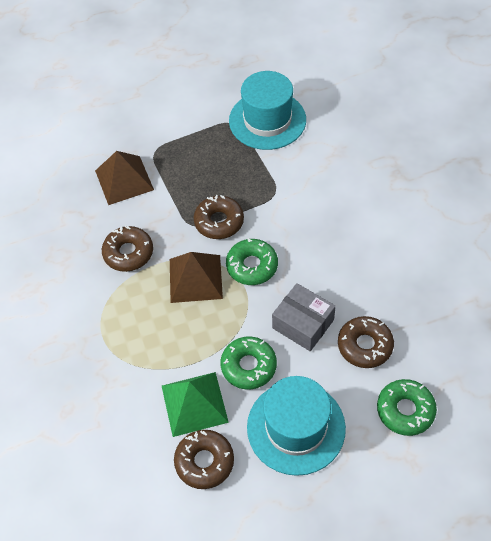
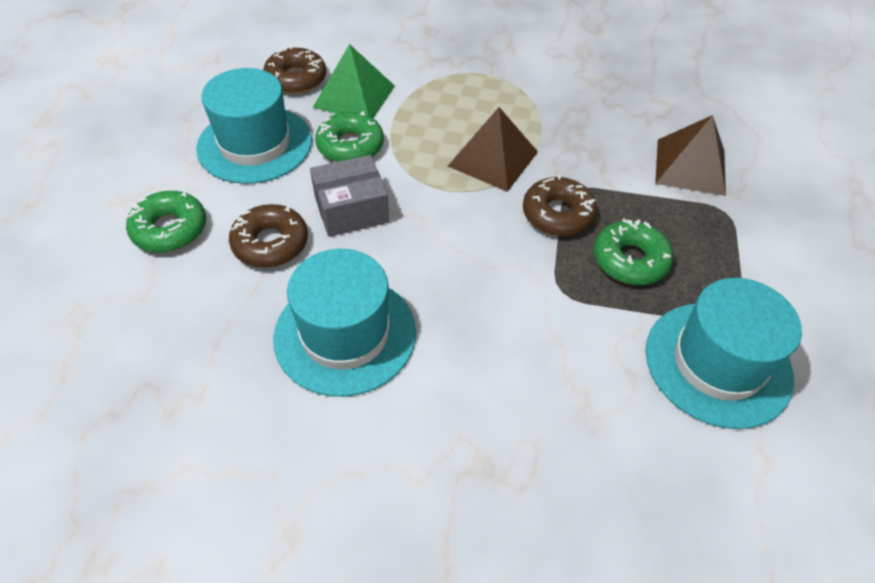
camera: 120 degrees right, 5 degrees down
(128, 253) = (573, 127): brown donut -> none
(252, 266) = (467, 209): green donut -> green donut (630, 260)
(385, 265) = (345, 334): none -> turquoise hat

